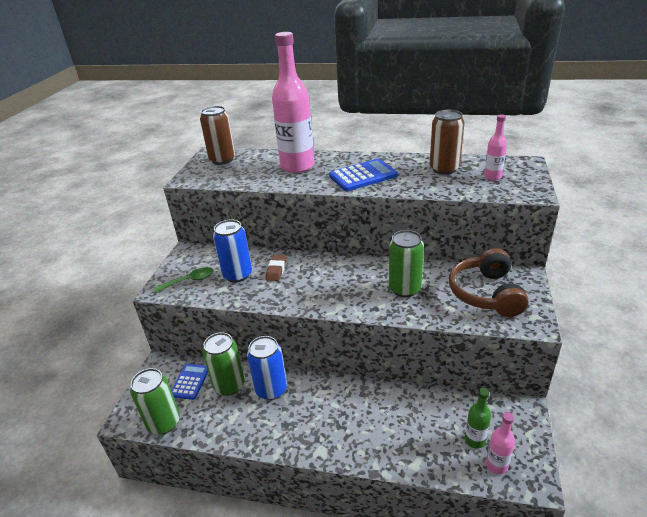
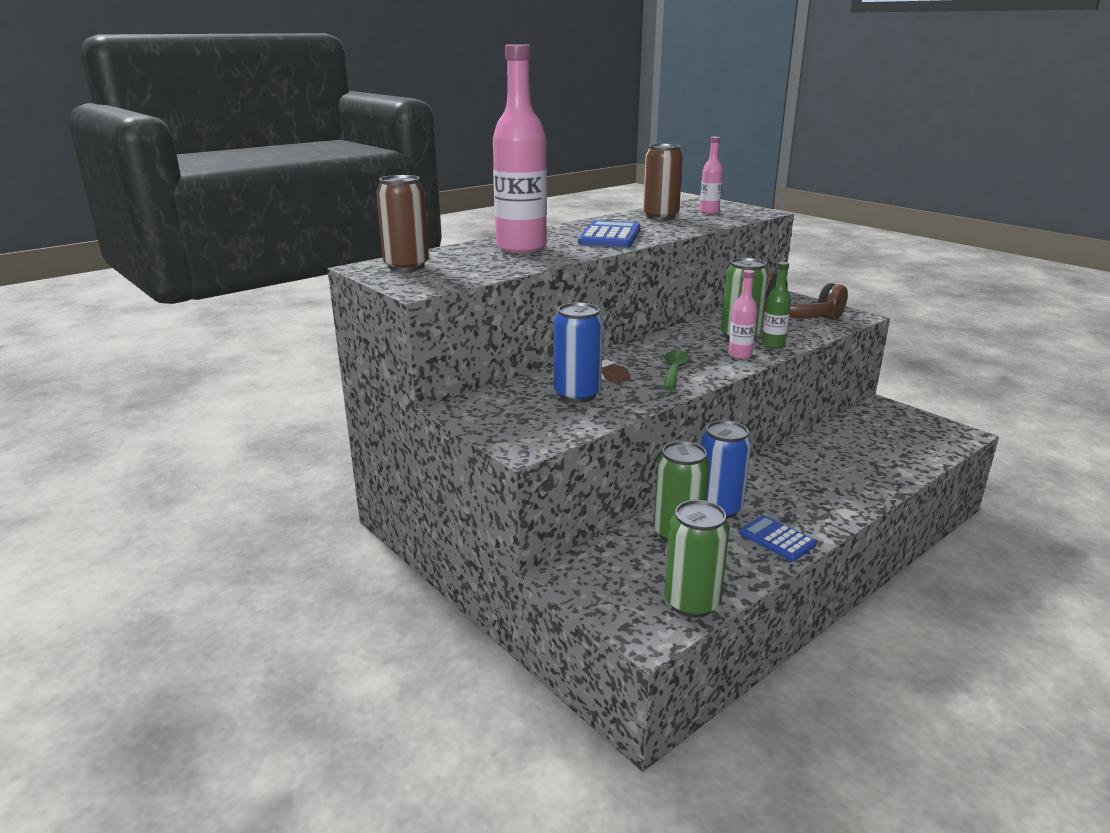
camera: 55 degrees left, 10 degrees down
(189, 281) = (538, 423): green spoon -> green spoon (674, 371)
(190, 381) = (634, 559): blue calculator -> blue calculator (777, 539)
(474, 440) = (898, 437): green bottle -> green bottle (773, 345)
(496, 465) = (934, 440): pink bottle -> pink bottle (739, 355)

